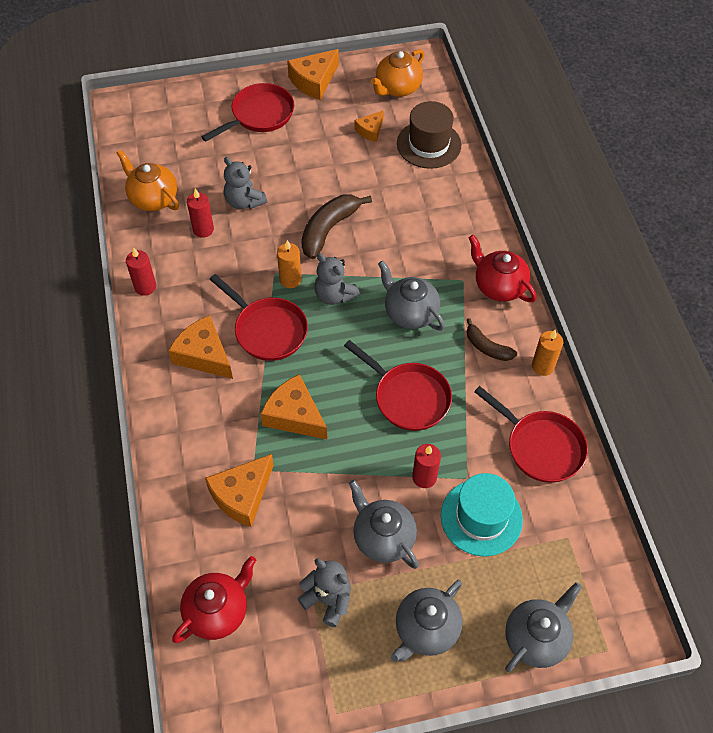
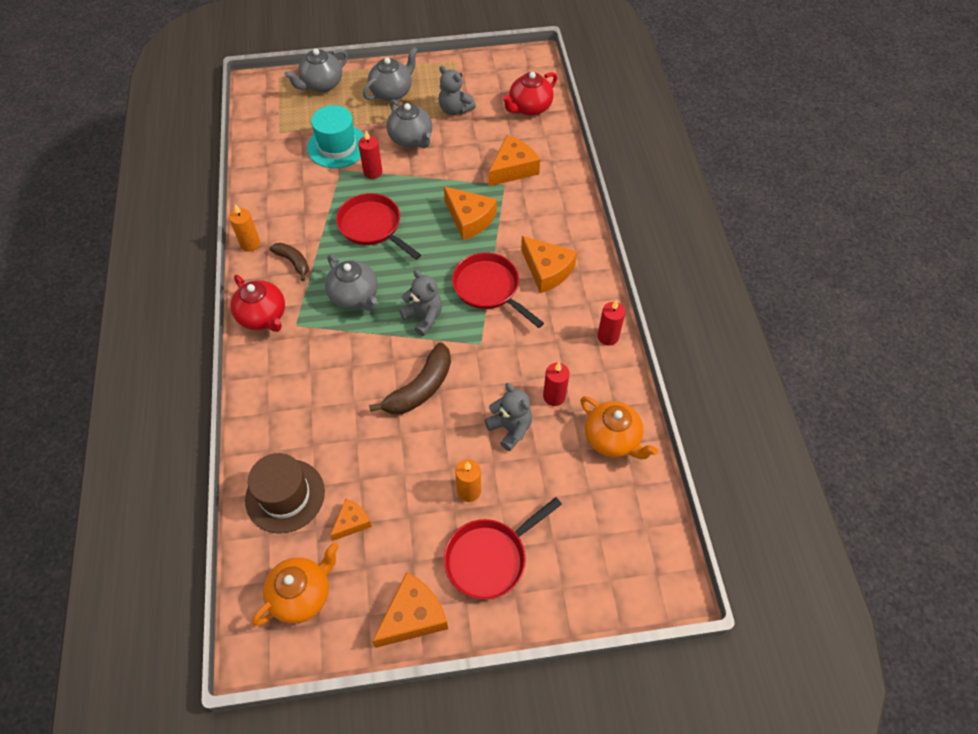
camera: 175 degrees left, 0 degrees up
(290, 279) = (465, 335): orange candle -> orange candle (469, 491)
(541, 447) = (276, 186): red pan -> none

